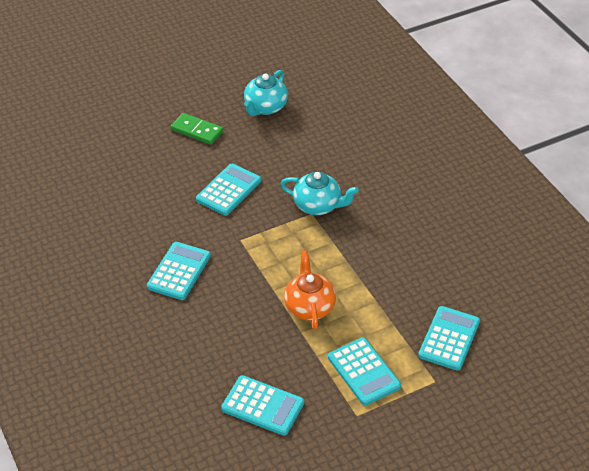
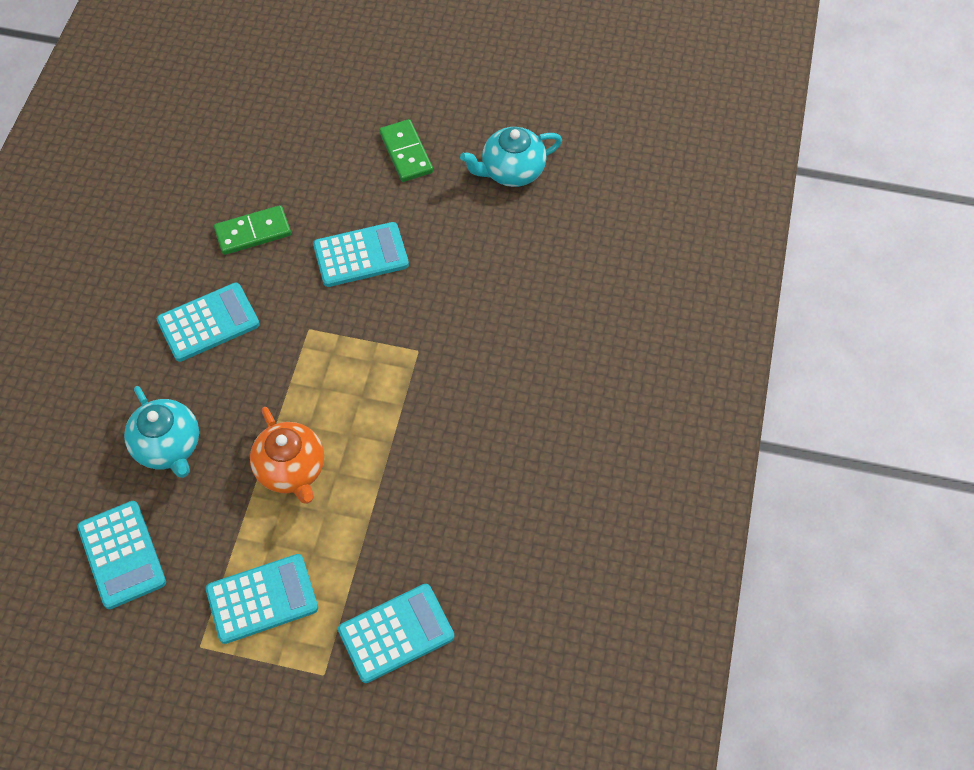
camera: 40 degrees right, 15 degrees up
(153, 215) = (253, 232): none -> green domino
(309, 306) = (291, 470): orange teapot -> orange teapot turned 120 degrees clockwise
(318, 206) = (435, 345): turquoise teapot -> turquoise teapot (168, 447)
(364, 372) = (262, 599): turquoise calculator -> turquoise calculator turned 120 degrees counterclockwise

